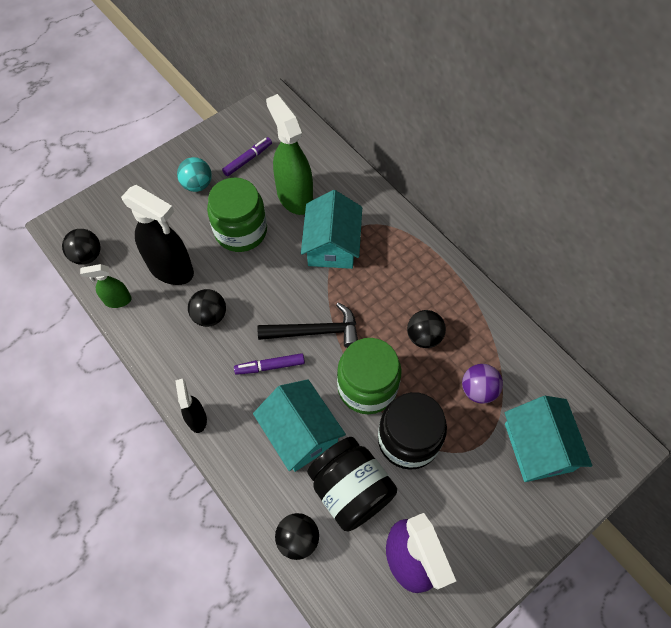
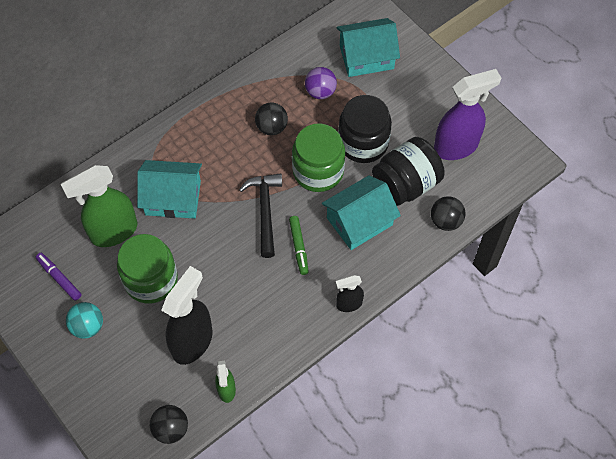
camera: 90 degrees left, 0 degrees up
(210, 316) = (246, 301): black ball -> none
(270, 366) = (299, 247): purple marker -> green marker

